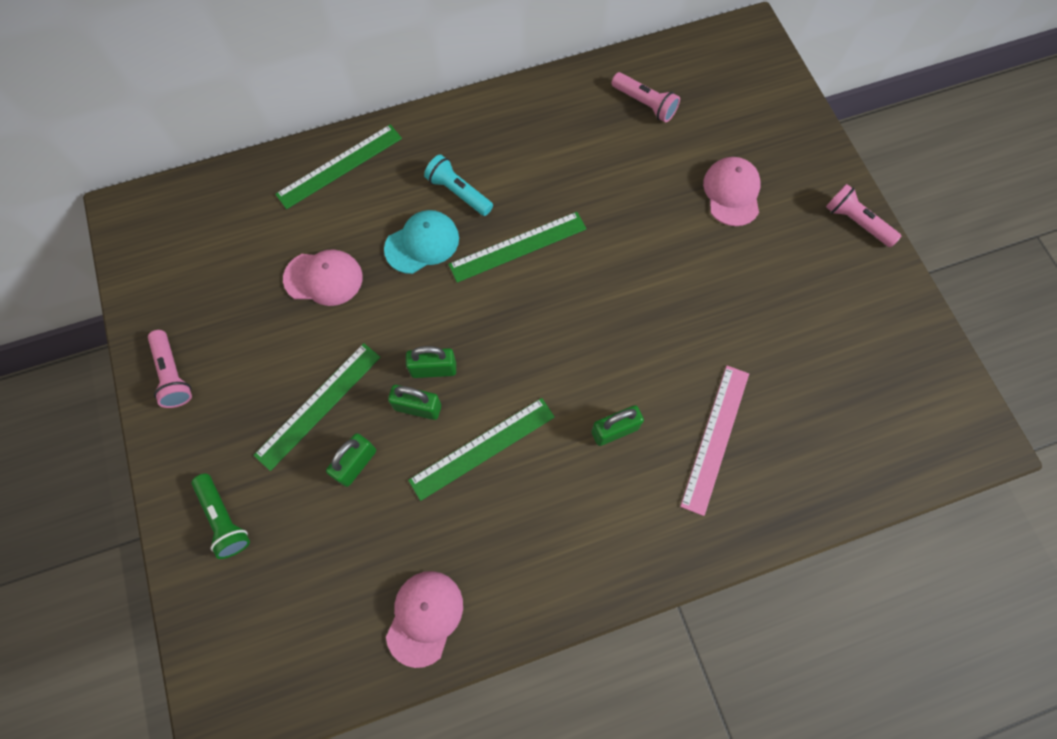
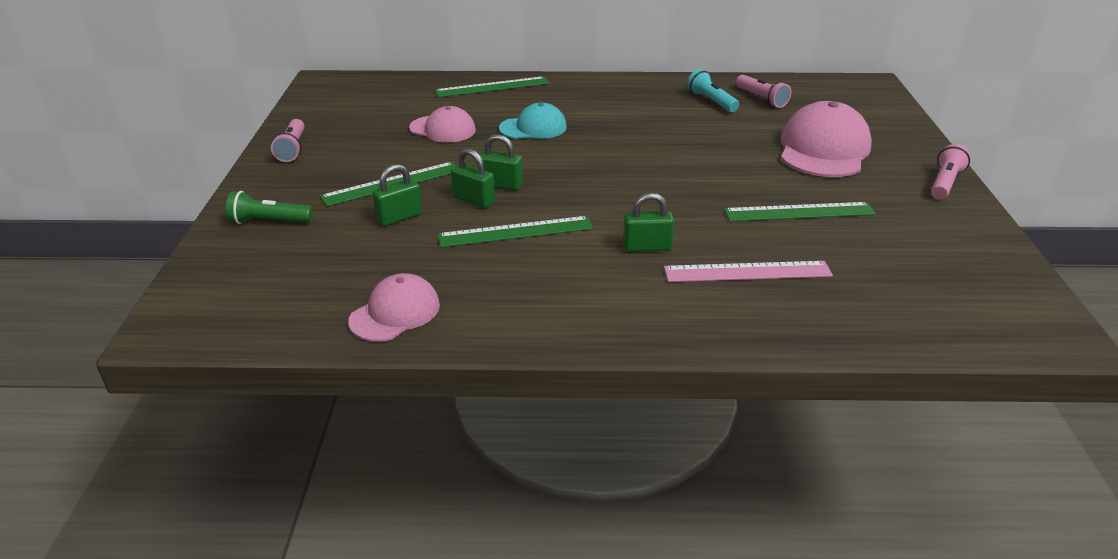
camera: 20 degrees right, 35 degrees down
(224, 519) = (269, 221): green flashlight -> green flashlight turned 105 degrees clockwise
(458, 192) = (579, 112): turquoise flashlight -> turquoise flashlight (711, 101)
(518, 246) = (613, 142): green ruler -> green ruler (799, 212)
(715, 438) = (747, 272): pink ruler -> pink ruler turned 45 degrees clockwise
(732, 192) = (823, 149): pink cap -> pink cap, size x1.66
(856, 222) = (944, 183): pink flashlight -> pink flashlight turned 60 degrees clockwise

